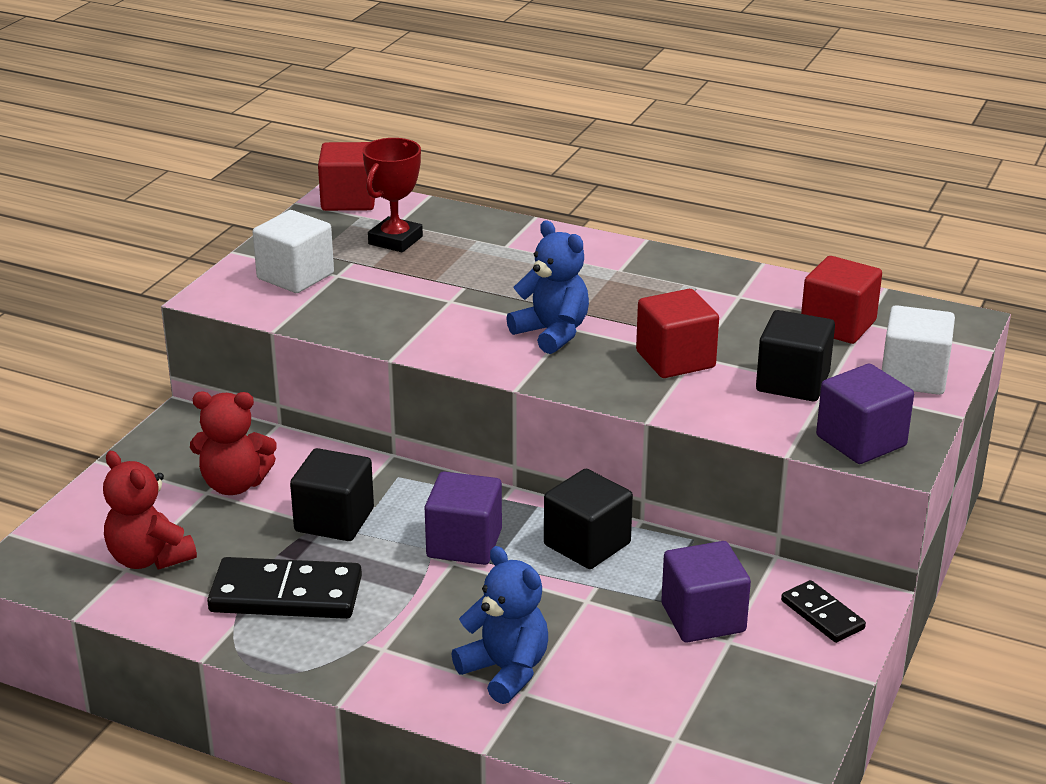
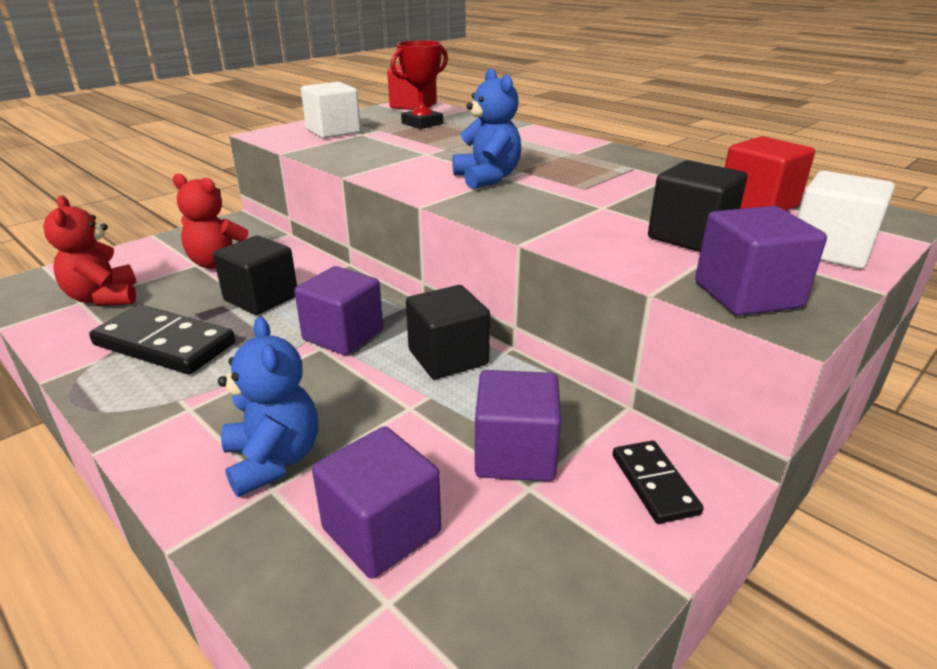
camera: 20 degrees right, 0 degrees up
(636, 698) = (381, 530): none -> purple cube
(675, 359) = (582, 206): red cube -> none

